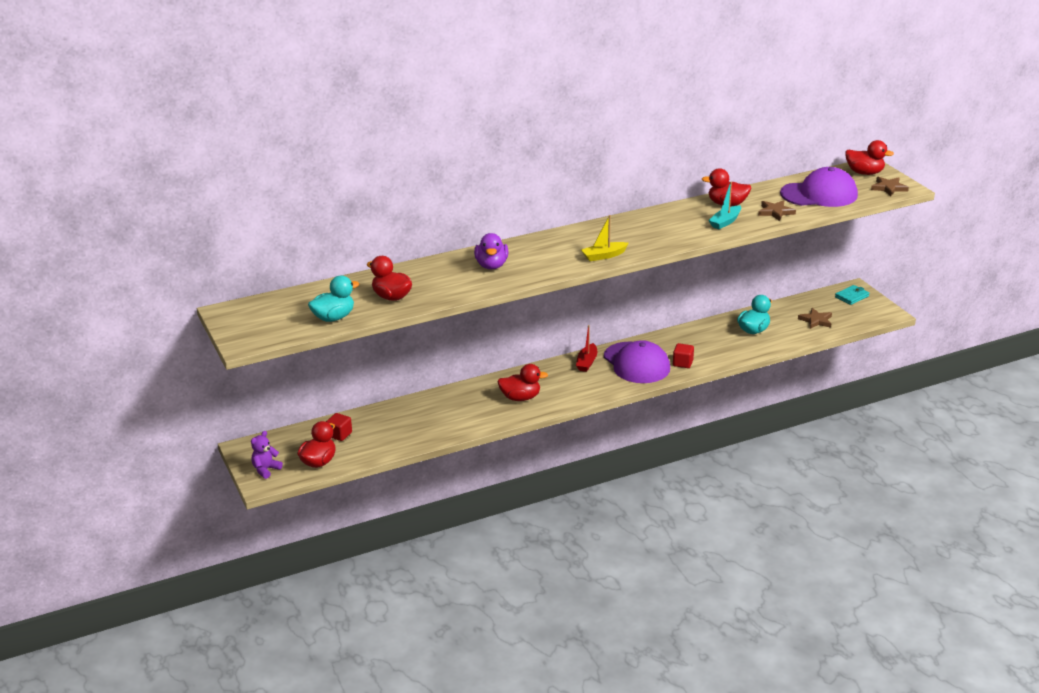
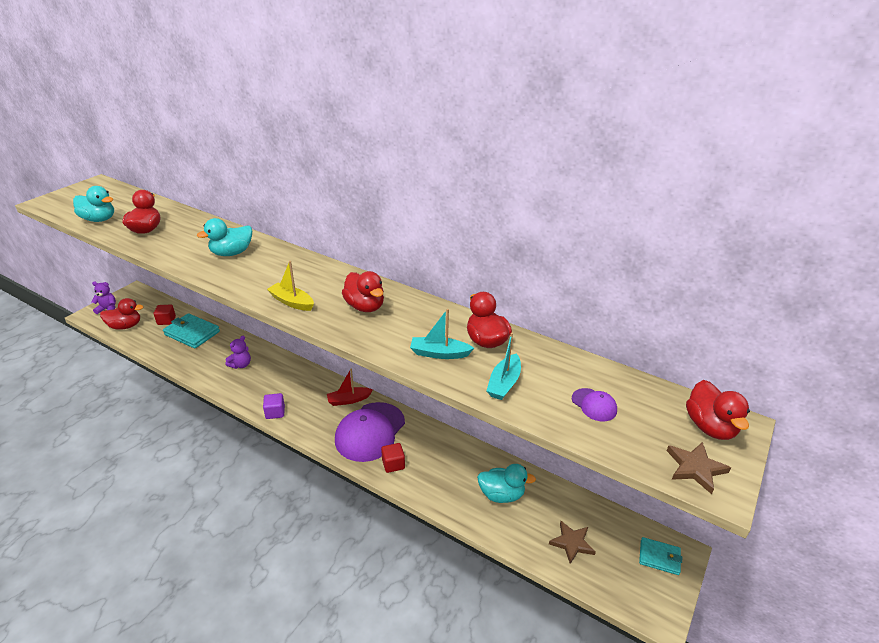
camera: 55 degrees right, 5 degrees up
(384, 423) = (192, 333): none -> turquoise wallet
(474, 405) = (241, 365): none -> purple teddy bear
(491, 265) = (232, 253): purple duck -> turquoise duck
(520, 398) = (265, 385): red duck -> red duck (365, 306)
(565, 401) = (275, 412): none -> purple cube
(775, 212) = (504, 383): brown star -> turquoise boat
(819, 194) = (594, 405): purple cap -> purple cap, size x0.42

